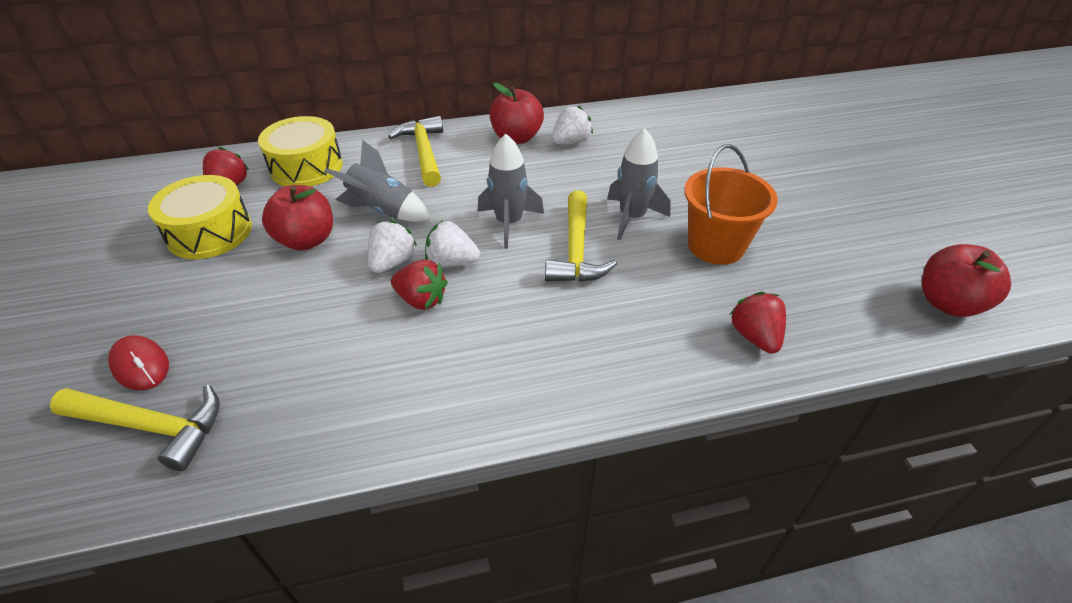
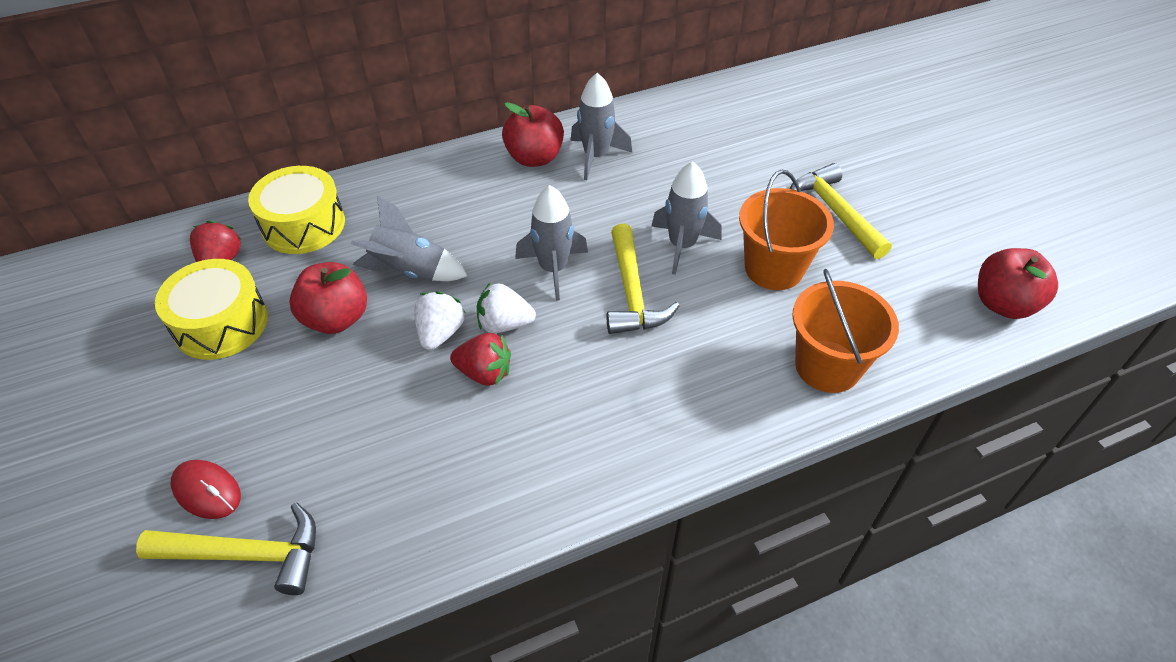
camera: 10 degrees left, 5 degrees up
(424, 152) = (434, 189): yellow hammer -> yellow hammer (835, 212)
(570, 142) = (596, 157): white strawberry -> grey rocket
(755, 336) = (827, 366): red strawberry -> orange bucket

